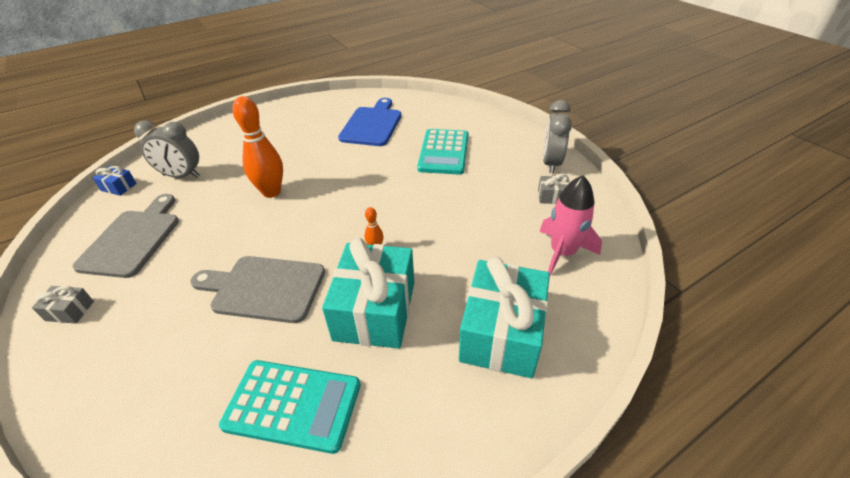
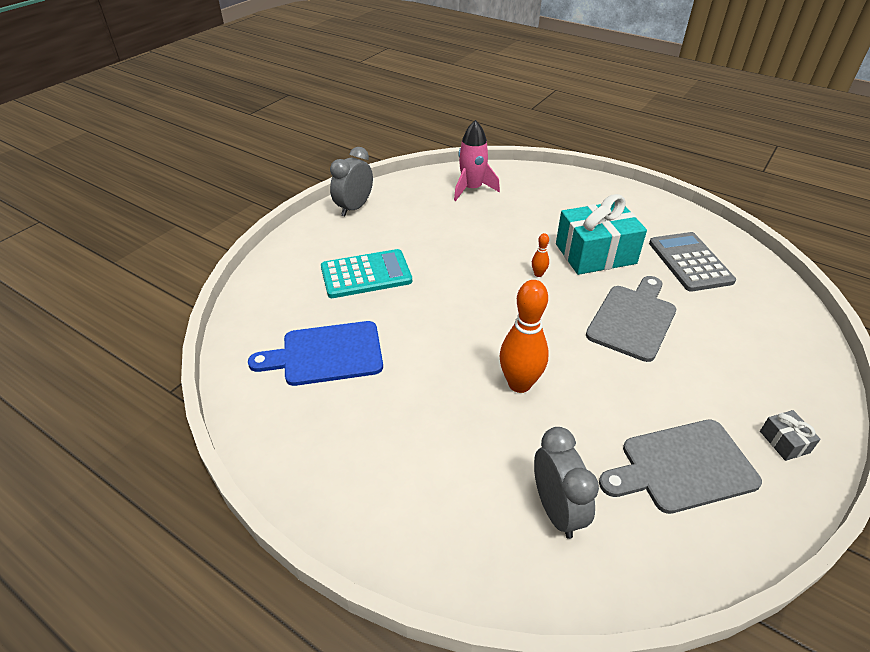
camera: 115 degrees left, 0 degrees up
(118, 187) = (634, 582): blue gift -> none
(264, 288) = (633, 319): grey cutting board -> grey cutting board turned 135 degrees counterclockwise
(293, 405) = (690, 262): turquoise calculator -> grey calculator
(501, 333) = (563, 201): turquoise gift -> none
(551, 163) = (354, 208): grey clock -> grey clock turned 135 degrees clockwise
(552, 196) = (406, 201): grey gift -> none

